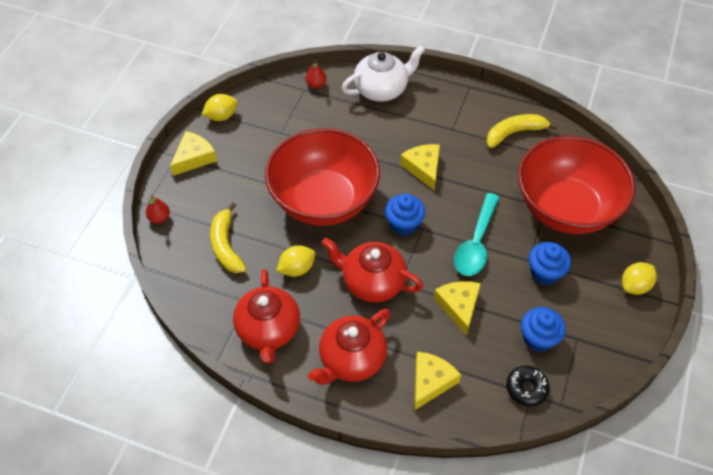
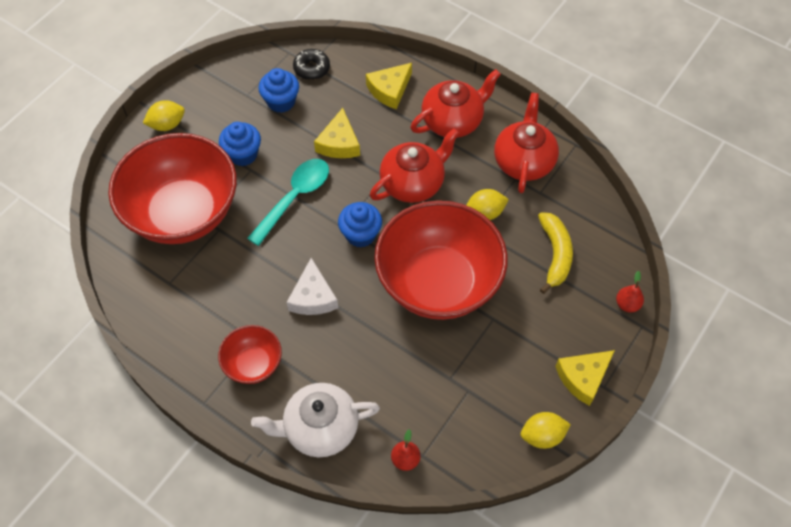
camera: 165 degrees left, 5 degrees up
(372, 282) = (413, 183): red teapot -> red teapot turned 75 degrees counterclockwise
(423, 168) = (313, 297): yellow cheese -> white cheese
(447, 115) = (253, 364): none -> red bowl
(515, 133) = (185, 318): yellow banana -> none

